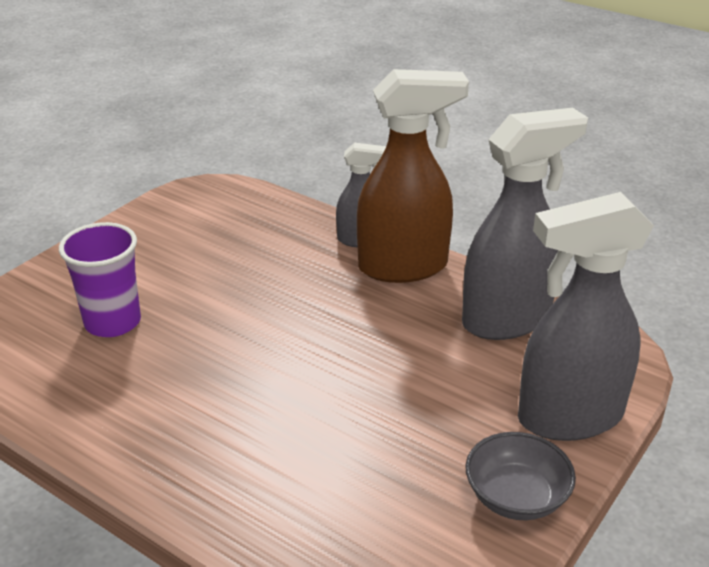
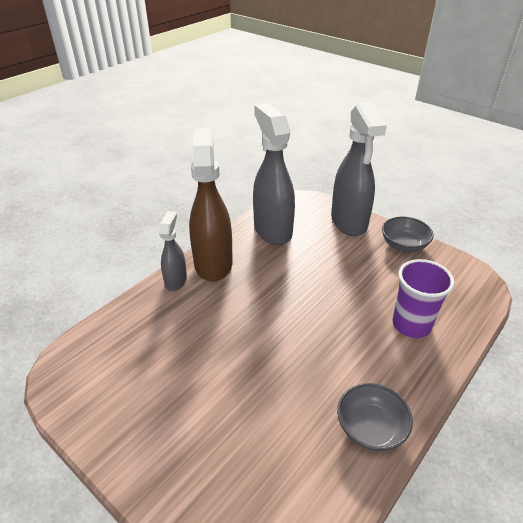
camera: 85 degrees left, 5 degrees up
(97, 421) = (370, 428): none -> grey bowl
(113, 322) = (253, 431): purple cup -> purple cup (411, 325)

